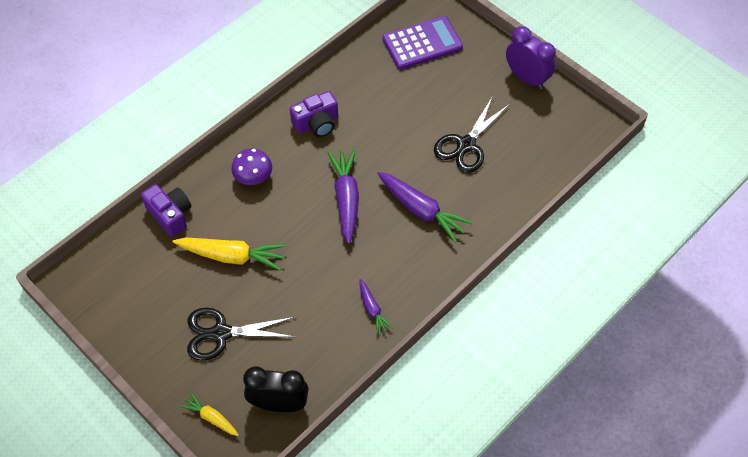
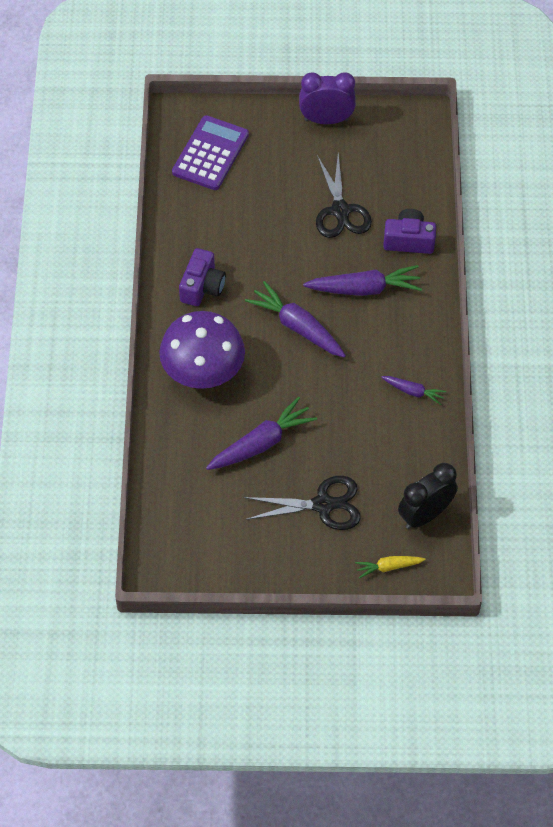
camera: 45 degrees left, 0 degrees up
(170, 215) = (172, 454): purple camera -> purple camera (409, 240)
(221, 333) = (323, 505): black scissors -> black scissors turned 135 degrees counterclockwise
(232, 256) = (262, 443): yellow carrot -> purple carrot
(253, 177) = (203, 370): purple mushroom -> purple mushroom, size x1.87

